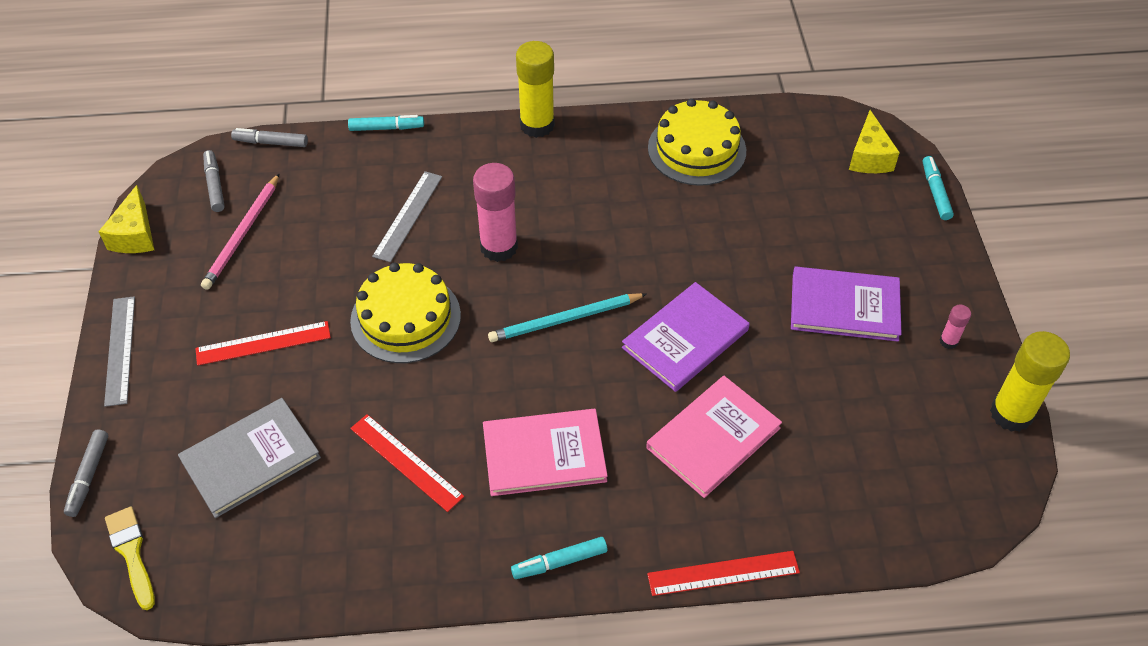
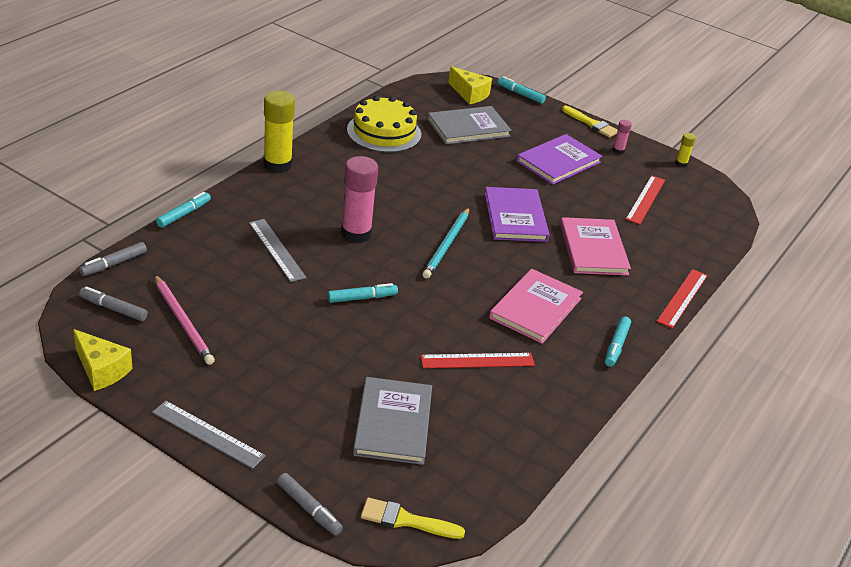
camera: 55 degrees left, 15 degrees down
(263, 343) = (298, 365): red ruler -> red ruler (645, 199)
(405, 318) = (362, 298): yellow cake -> turquoise marker
(800, 199) = (468, 128): none -> grey book
(970, 285) = (591, 124): none -> yellow brush
(1011, 414) = (681, 164): yellow glue stick -> yellow glue stick, size x0.46

